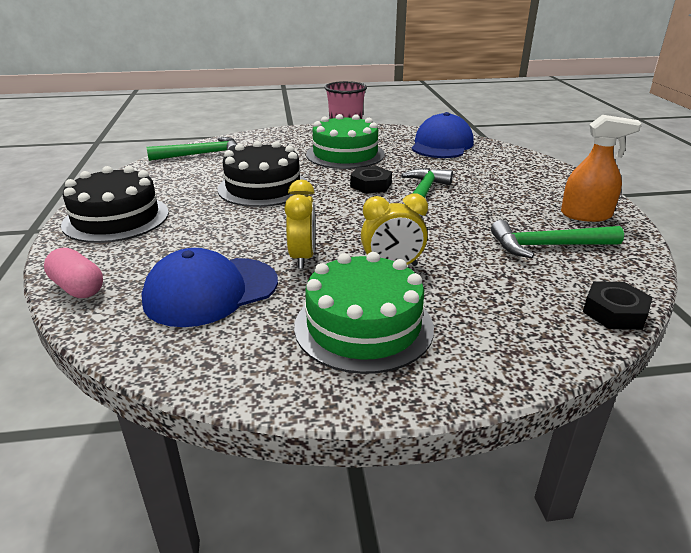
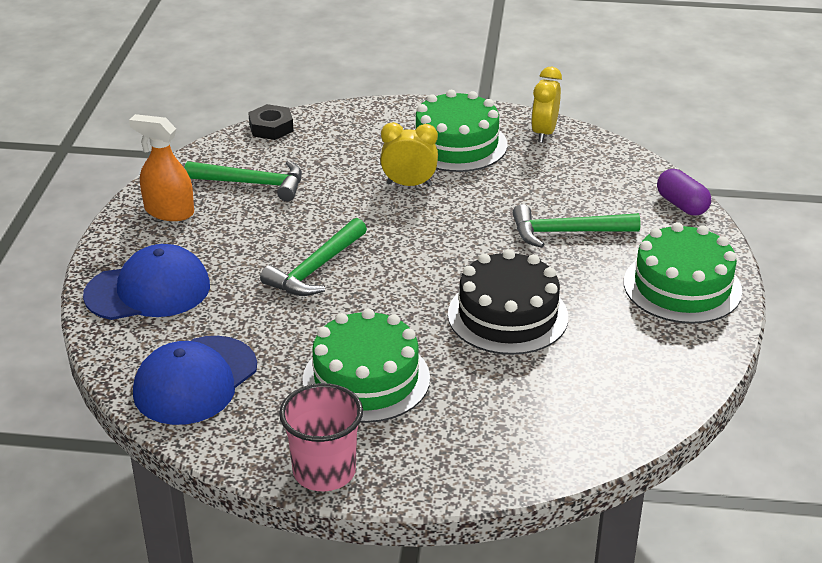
camera: 165 degrees left, 5 degrees up
(78, 288) = (682, 205): pink capsule -> purple capsule
(116, 218) = (682, 286): black cake -> green cake
(201, 154) = (598, 420): green hammer -> green hammer (567, 232)
(211, 291) = (568, 186): blue cap -> blue cap (148, 290)
(302, 257) = (485, 205): yellow clock -> yellow clock (544, 133)
(371, 185) = (367, 297): black nut -> none

